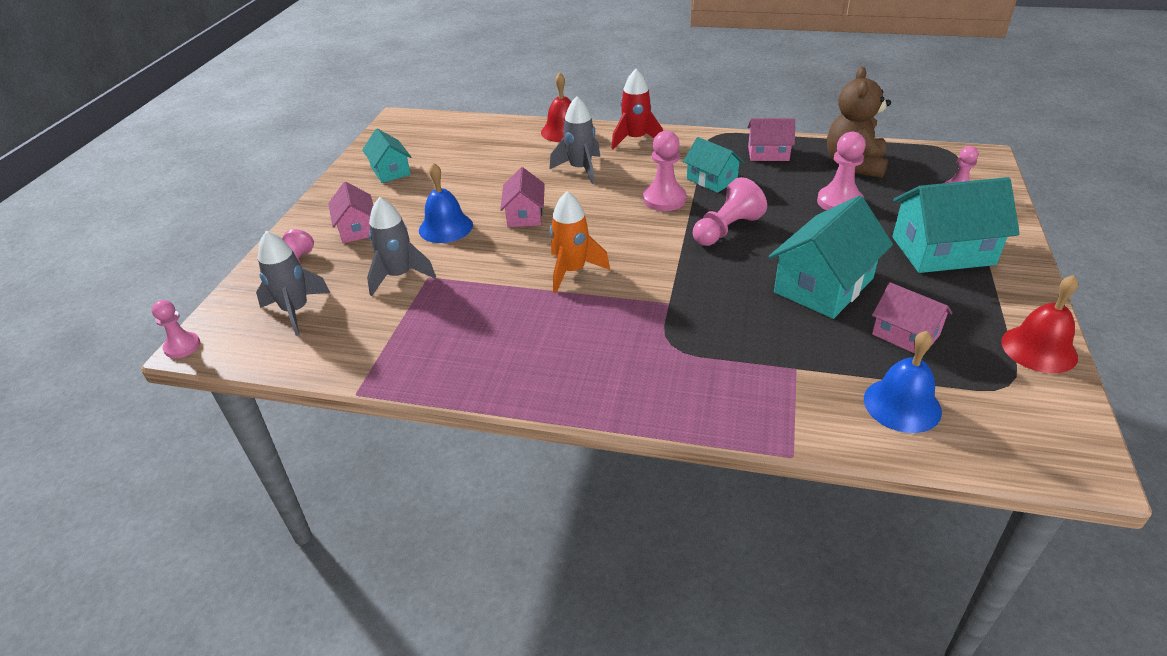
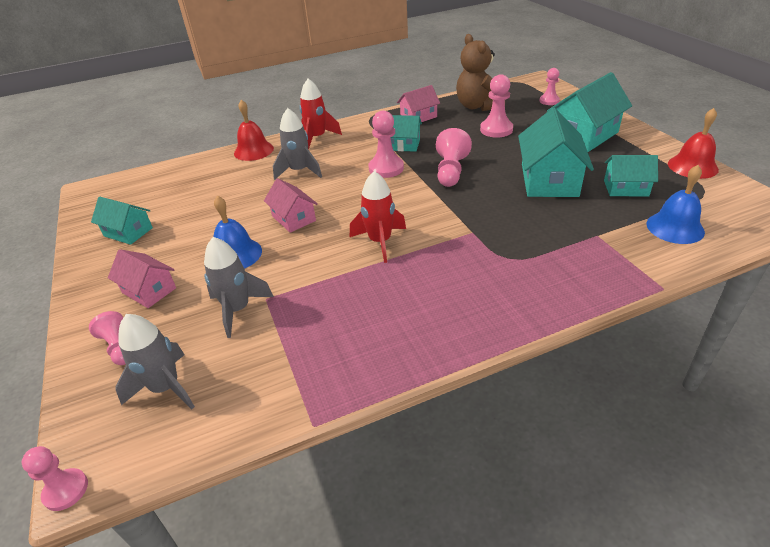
camera: 35 degrees left, 0 degrees up
(572, 271) = (380, 242): orange rocket -> red rocket
(905, 335) = (626, 188): pink house -> turquoise house

